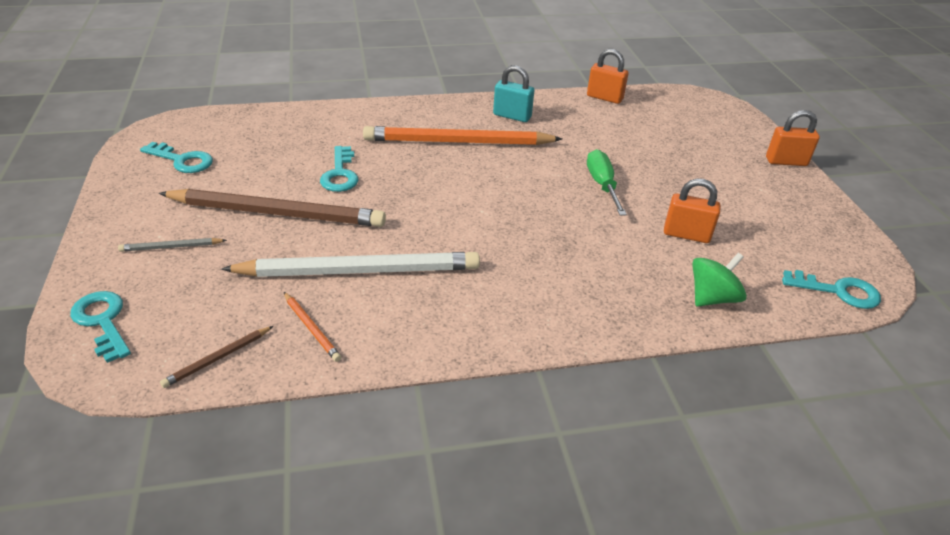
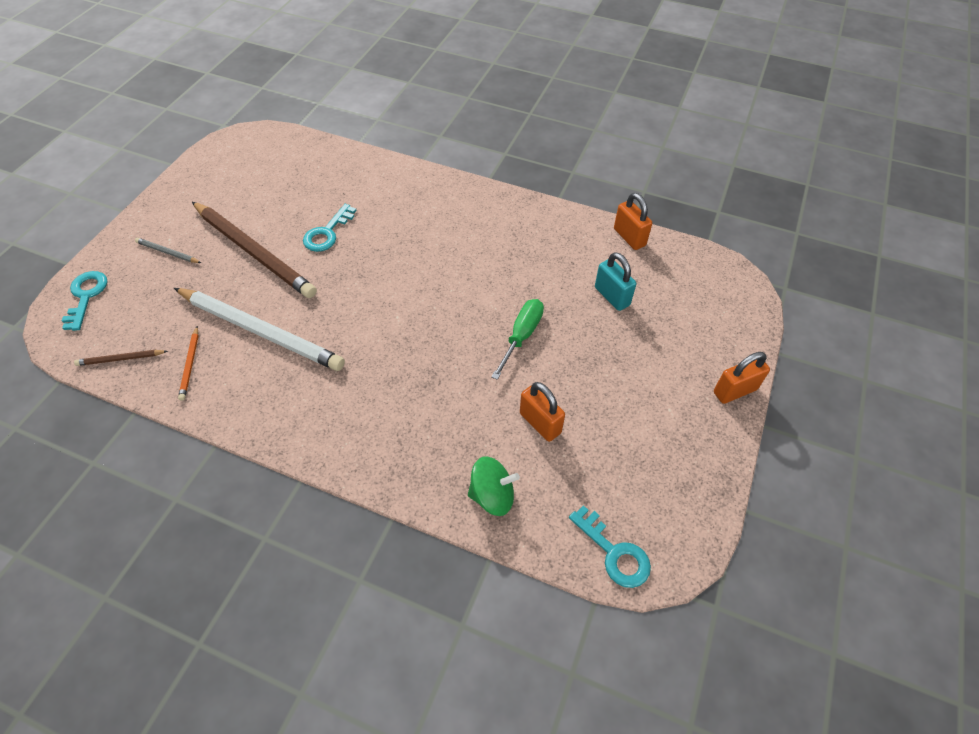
camera: 35 degrees right, 15 degrees up
(182, 160) = (236, 174): turquoise key -> none
(458, 142) = (446, 237): orange pencil -> none
(512, 116) = (519, 226): turquoise padlock -> turquoise padlock (612, 296)
(786, 161) = (734, 391): orange padlock -> orange padlock turned 60 degrees counterclockwise

